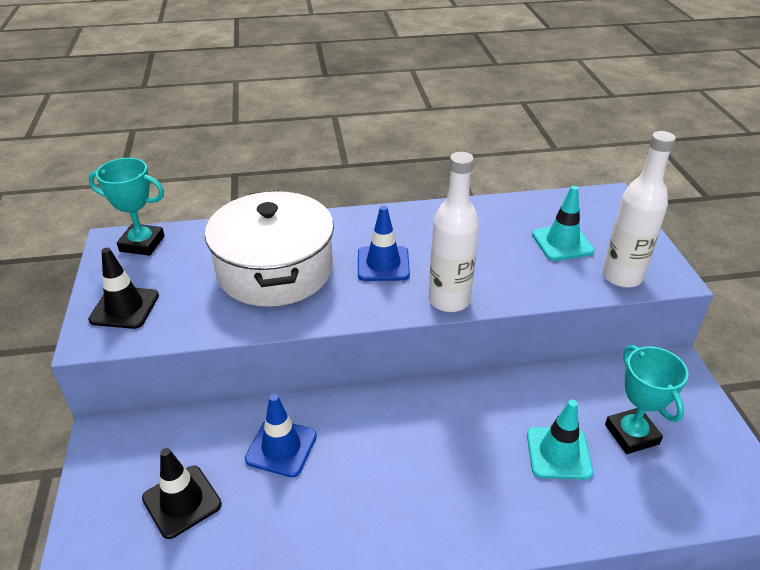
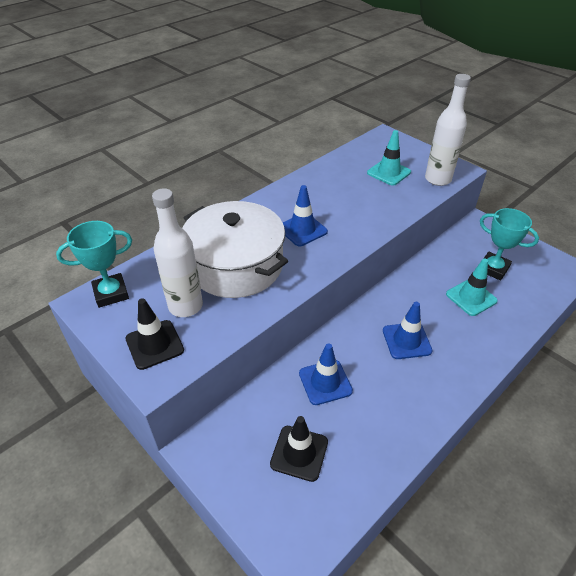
camera: 35 degrees left, 5 degrees up
(418, 457) = (406, 341): none -> blue traffic cone
(449, 300) = (365, 234): white bottle -> white bottle (185, 306)

